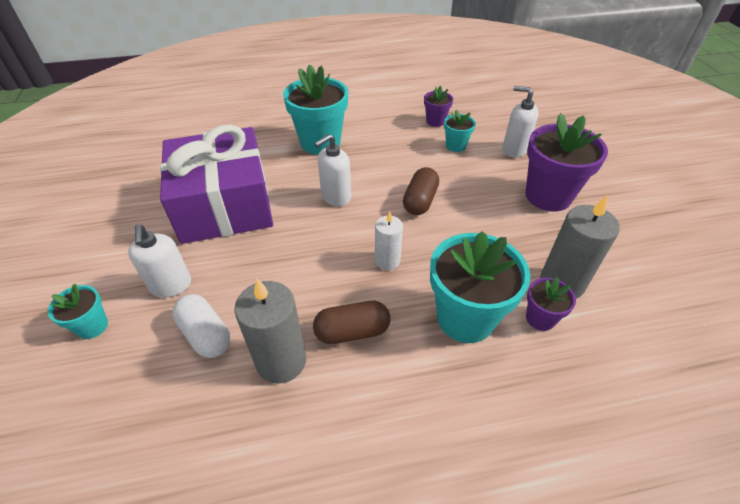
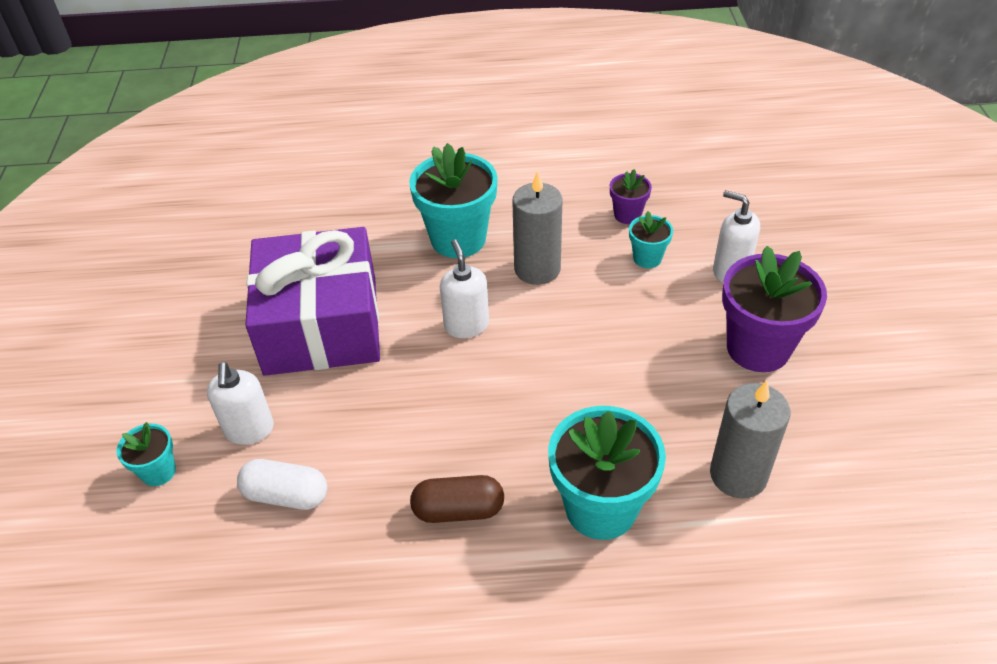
camera: 10 degrees right, 0 degrees up
(206, 334) = (286, 495): white capsule -> white capsule turned 45 degrees counterclockwise
(281, 361) = (370, 536): grey candle -> grey candle (537, 269)
(335, 197) = (466, 325): white soap dispenser -> white soap dispenser turned 105 degrees clockwise
(387, 260) = (518, 422): white candle -> none
(420, 201) = (578, 341): brown capsule -> none
(540, 318) = (696, 518): purple flower pot -> none

